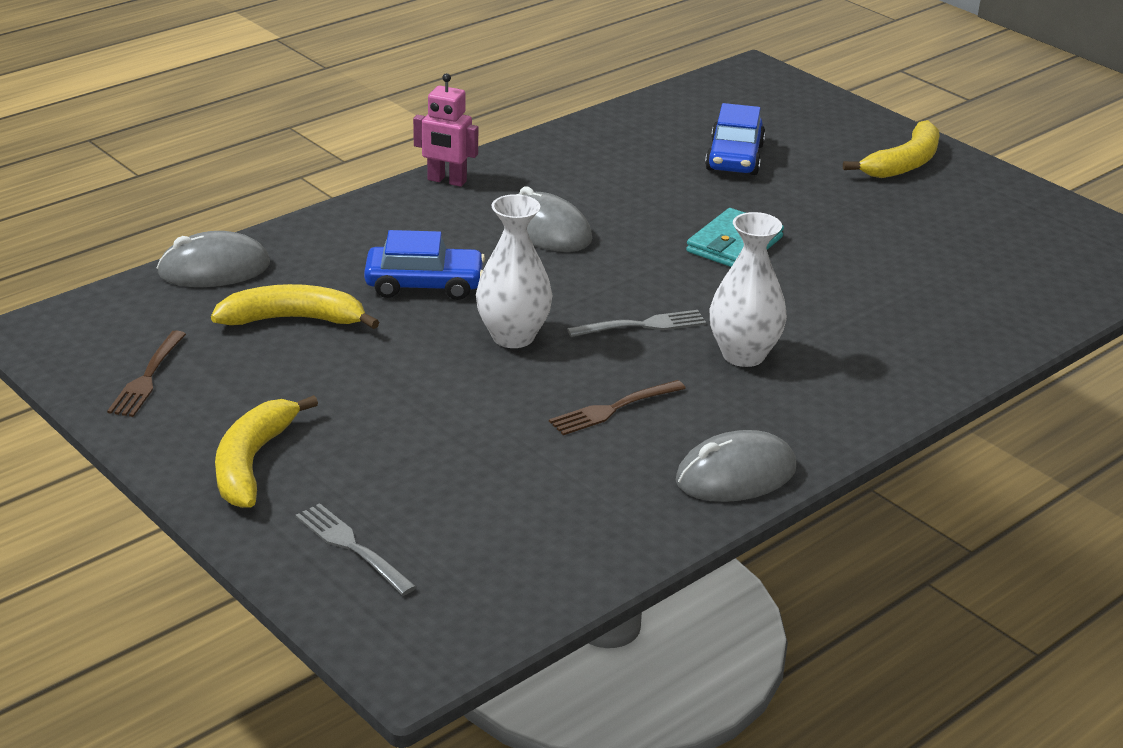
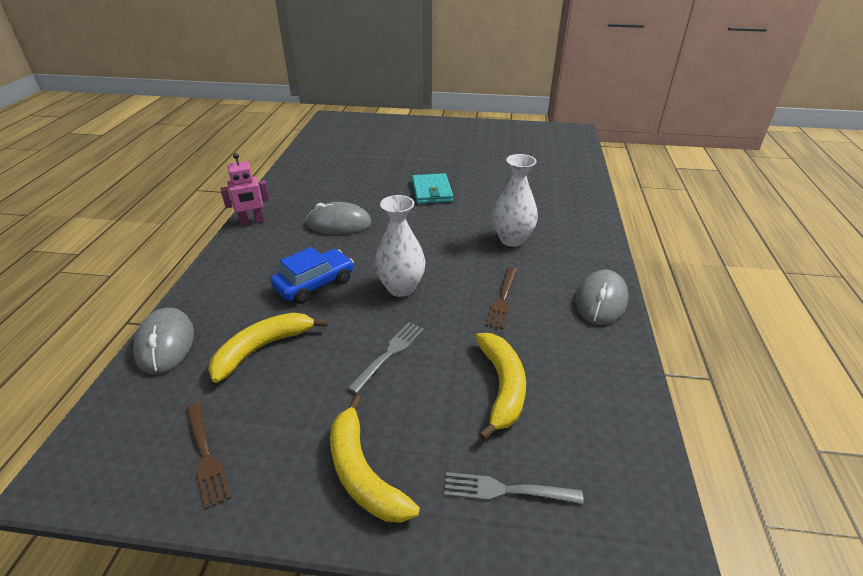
camera: 40 degrees left, 5 degrees up
(214, 269) = (166, 344): grey mouse -> grey mouse turned 45 degrees counterclockwise
(641, 325) = (450, 249): grey fork -> grey fork (389, 354)
(734, 158) = (376, 155): blue car -> none
(904, 163) = (443, 132): yellow banana -> yellow banana (501, 387)

